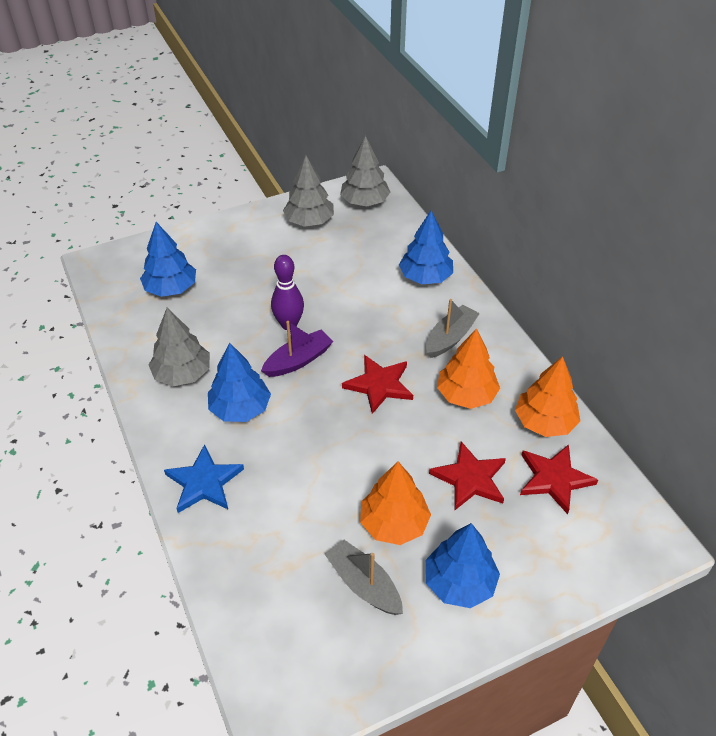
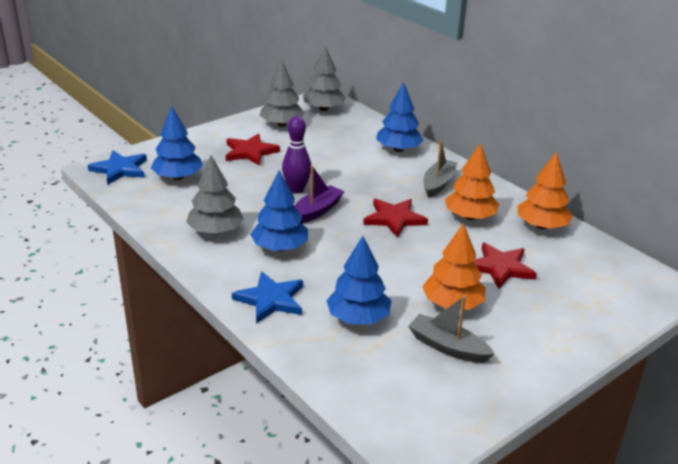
camera: 15 degrees left, 15 degrees down
(116, 269) = (120, 169): none -> blue star
(460, 582) = (527, 334): blue tree -> blue tree (358, 318)
(554, 479) = (568, 259): red star -> red star (250, 152)

